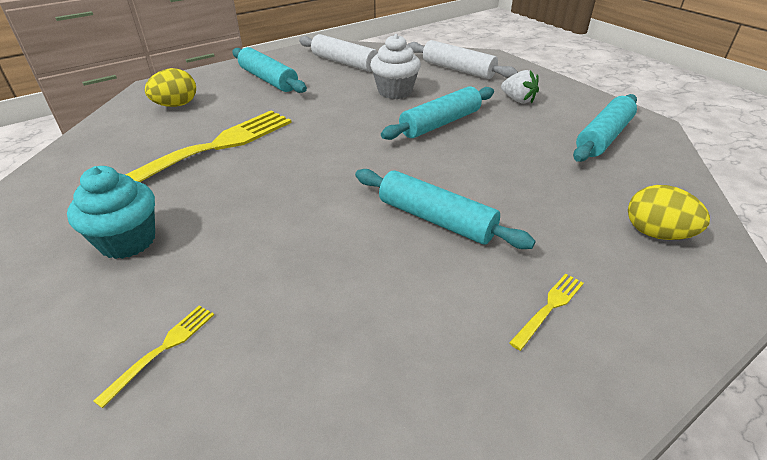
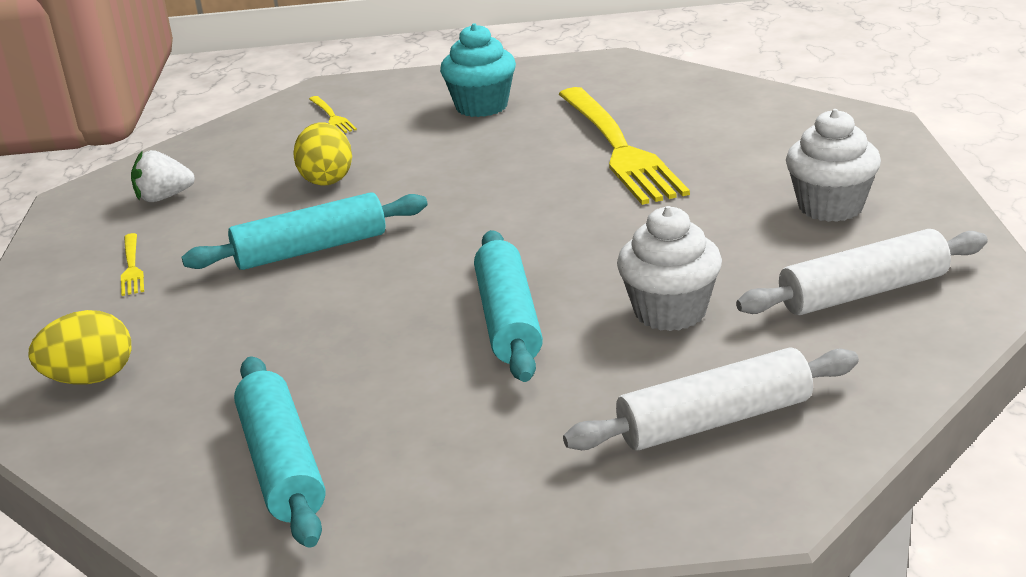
camera: 125 degrees right, 10 degrees down
(176, 105) = (782, 134): yellow egg -> yellow egg (326, 179)
(268, 79) = (830, 207): turquoise rolling pin -> white cupcake
(518, 100) = (501, 436): white strawberry -> white strawberry (164, 198)

